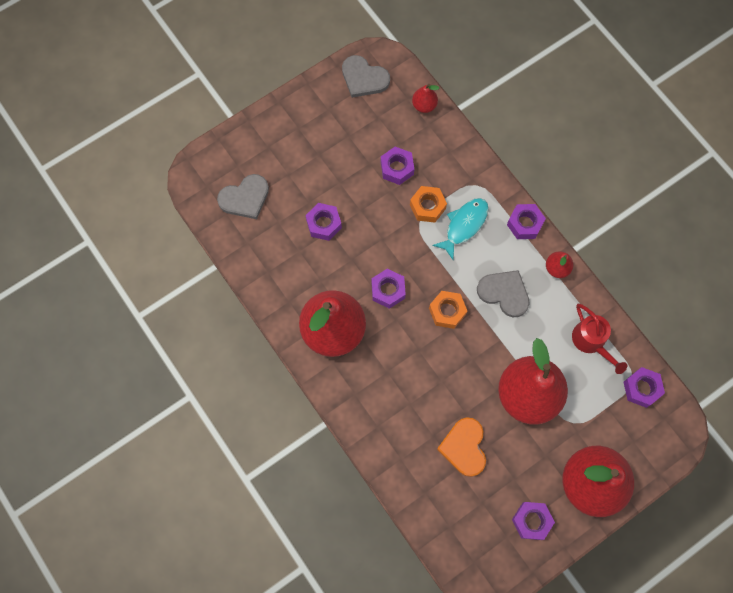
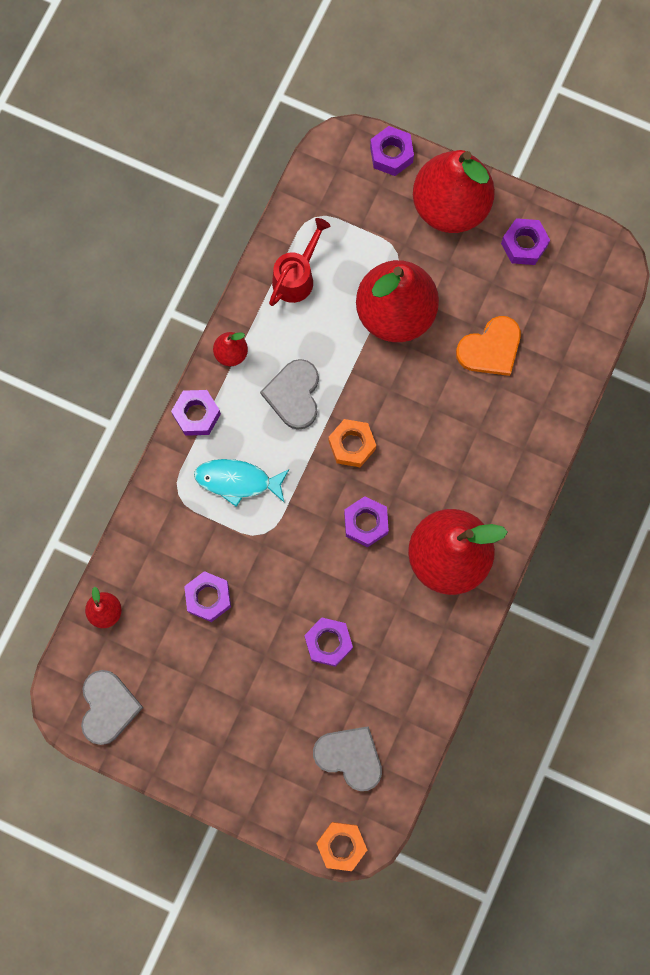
camera: 120 degrees left, 5 degrees up
(427, 207) = (237, 535): orange nut -> orange nut (341, 845)
(641, 388) = (318, 203): purple nut -> purple nut (391, 154)

